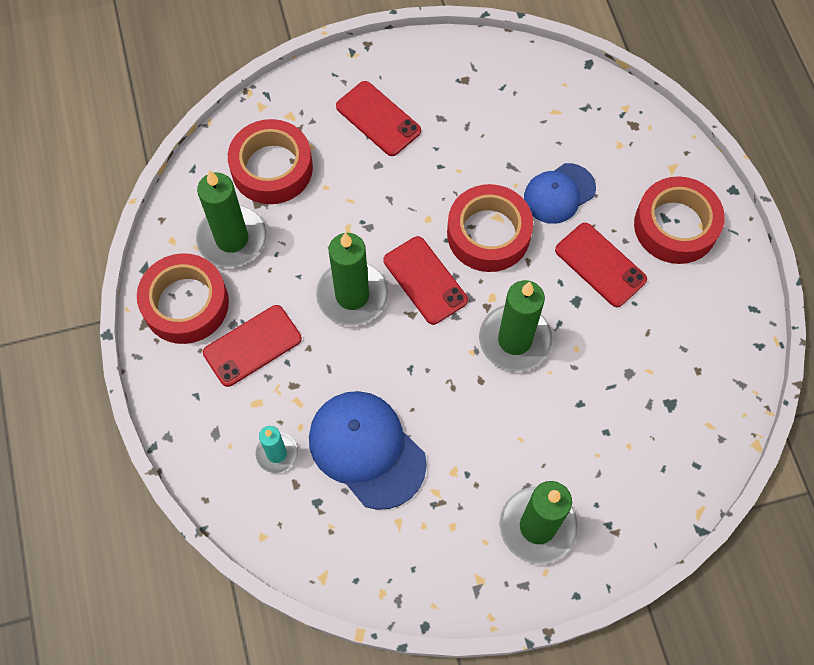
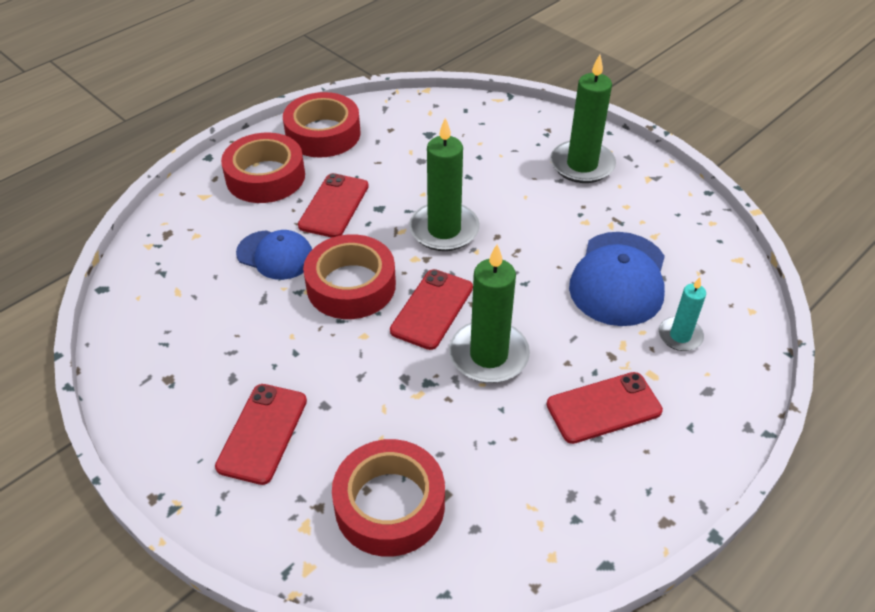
camera: 120 degrees left, 20 degrees down
(185, 304) = (611, 494): red tape -> red tape (323, 134)
(232, 239) = (505, 494): green candle -> none
(252, 346) = (603, 408): red phone -> red phone turned 45 degrees counterclockwise

